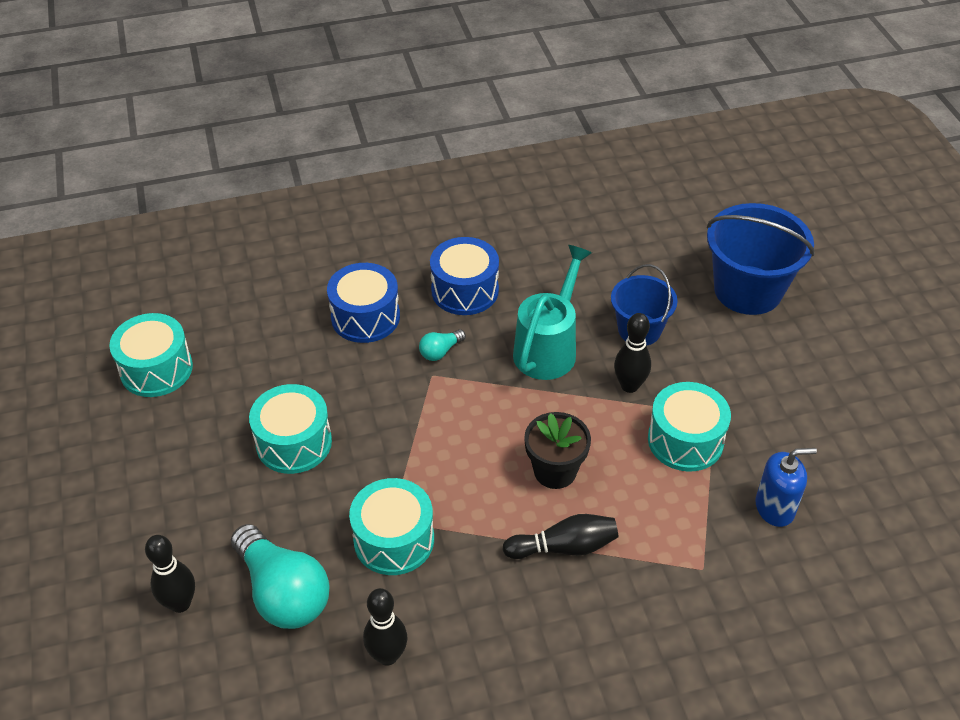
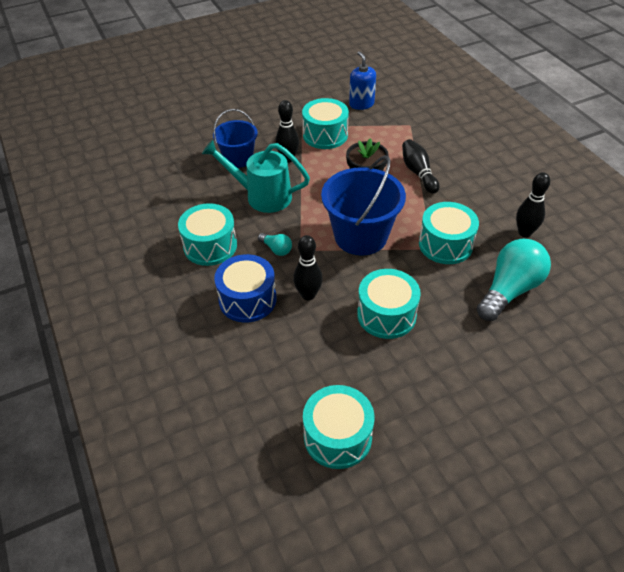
camera: 100 degrees left, 0 degrees up
(180, 603) = (546, 344): black bowling pin -> black bowling pin (308, 295)
(465, 290) = (210, 246): blue drum -> turquoise drum
(748, 290) = (196, 118): blue bucket -> blue bucket (360, 236)

